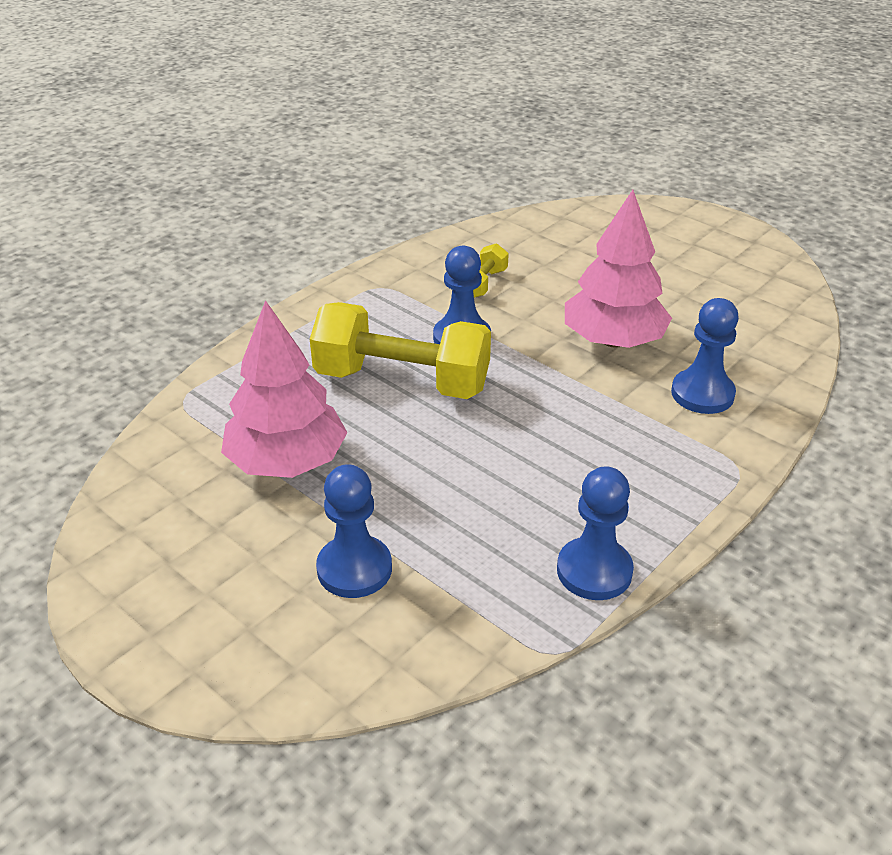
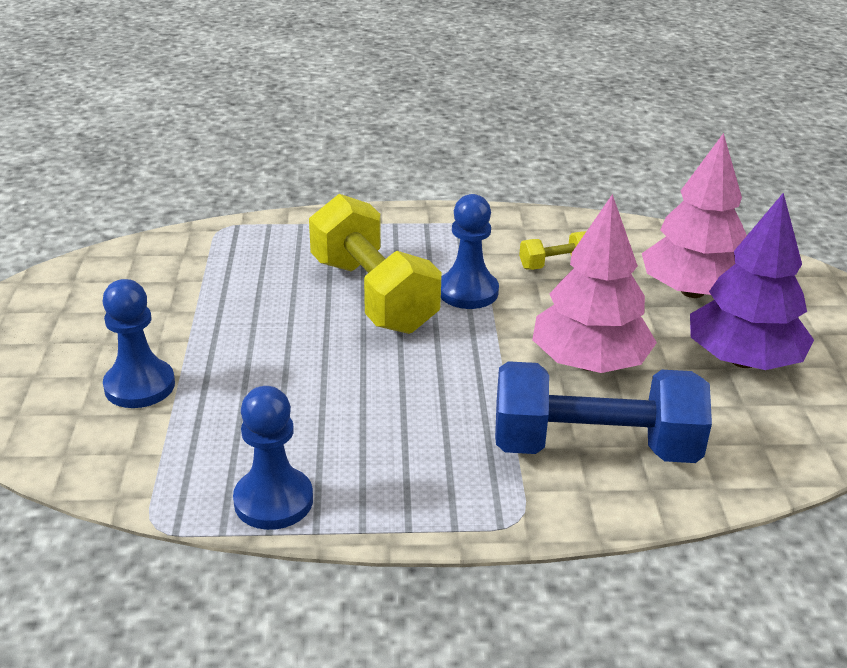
camera: 45 degrees right, 5 degrees down
(287, 462) = (215, 299): pink tree -> pink tree (692, 291)
(685, 285) = (743, 360): none -> purple tree
(702, 394) = (594, 448): blue pawn -> blue dumbbell

